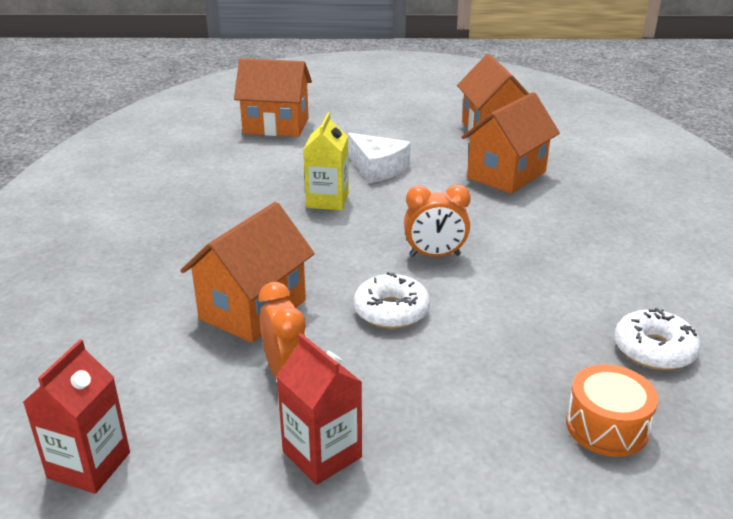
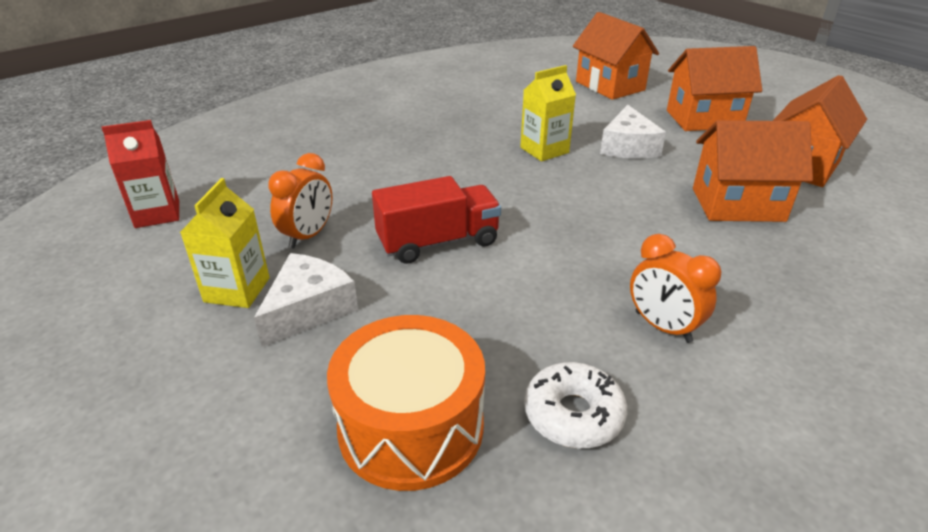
camera: 50 degrees right, 5 degrees up
(253, 309) = (366, 189): orange house -> orange house (703, 119)
(322, 454) = (237, 290): red carton -> yellow carton
(391, 311) = (438, 242): white donut -> red truck
(405, 420) = (308, 309): none -> white cheese
(435, 255) = (543, 227): orange clock -> orange clock (662, 327)
(607, 427) = (411, 426): orange drum -> orange drum, size x1.62

